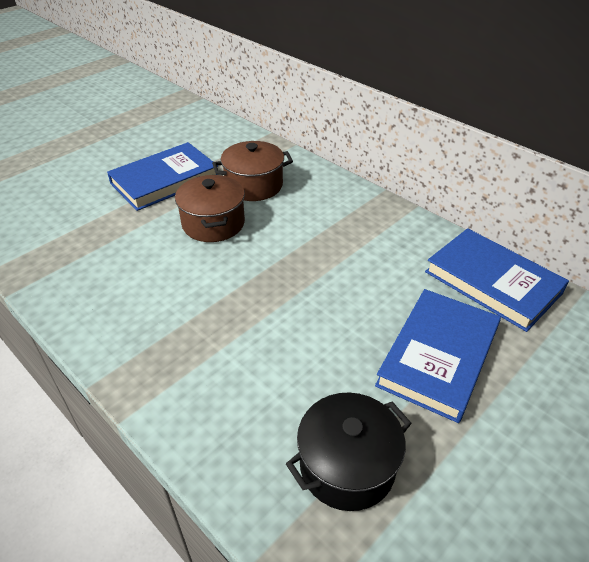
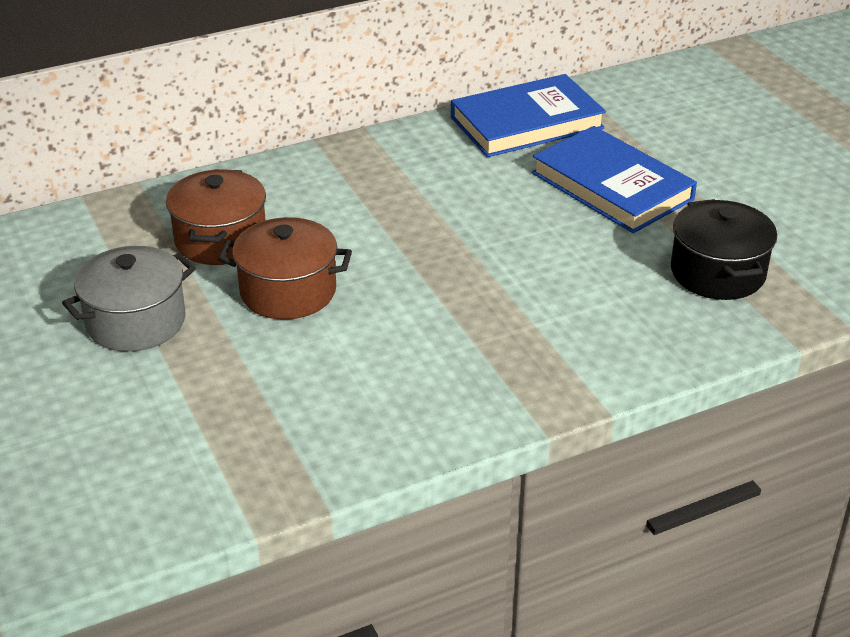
camera: 70 degrees left, 5 degrees down
(165, 180) = (136, 322): blue book -> grey pot

